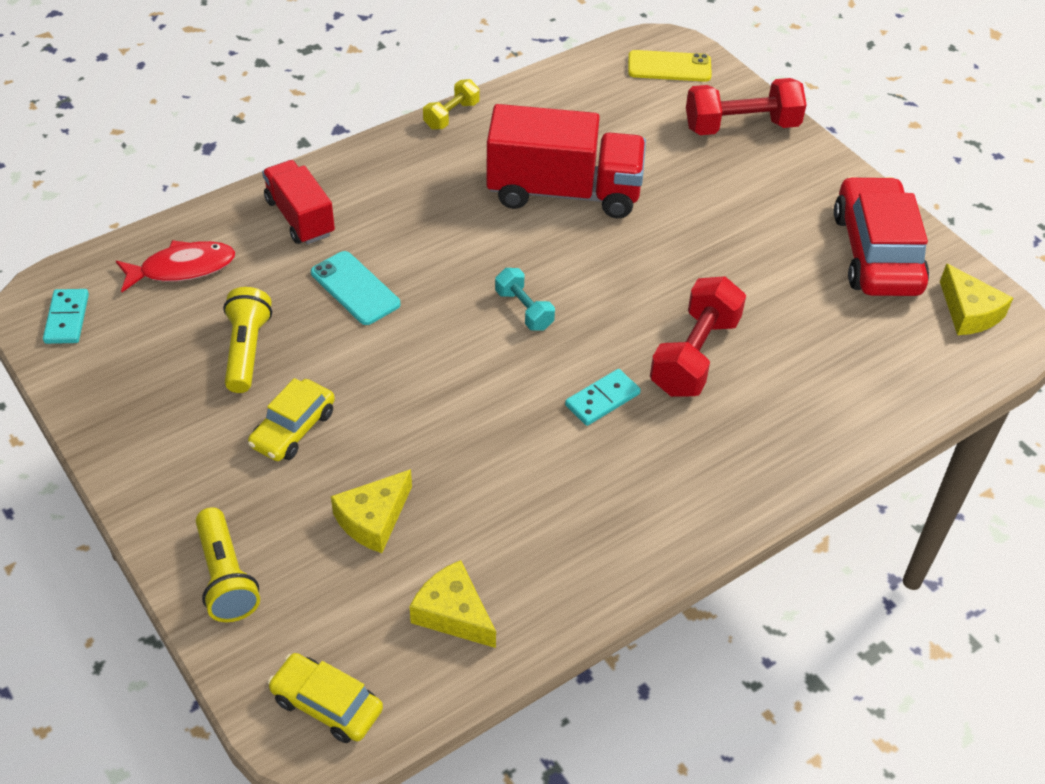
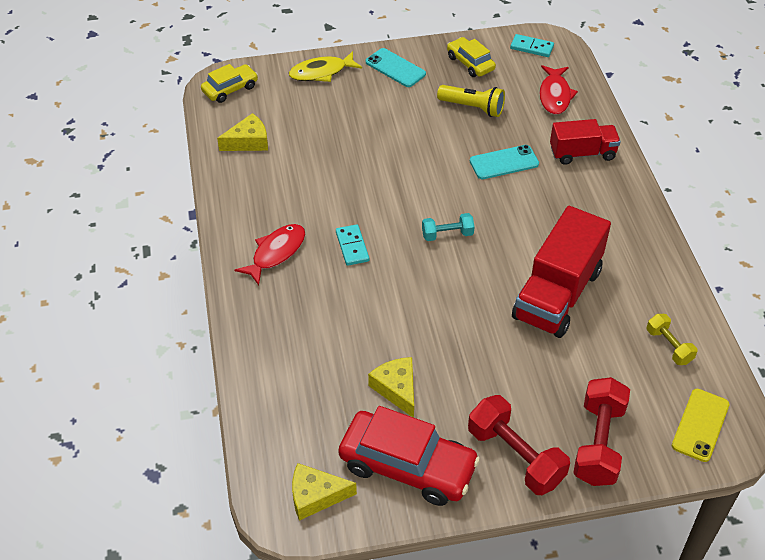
camera: 115 degrees right, 0 degrees up
(178, 475) = (395, 68): none -> turquoise phone
(226, 577) = (321, 72): yellow flashlight -> yellow fish
(293, 429) = (403, 113): yellow car -> yellow car (470, 63)
(373, 519) = (324, 128): yellow cheese -> yellow cheese (397, 389)
(451, 115) = (671, 258): yellow dumbbell -> yellow dumbbell (669, 346)
(665, 480) = (276, 253): none -> red fish
(694, 355) = (363, 306): red dumbbell -> red dumbbell (515, 456)

